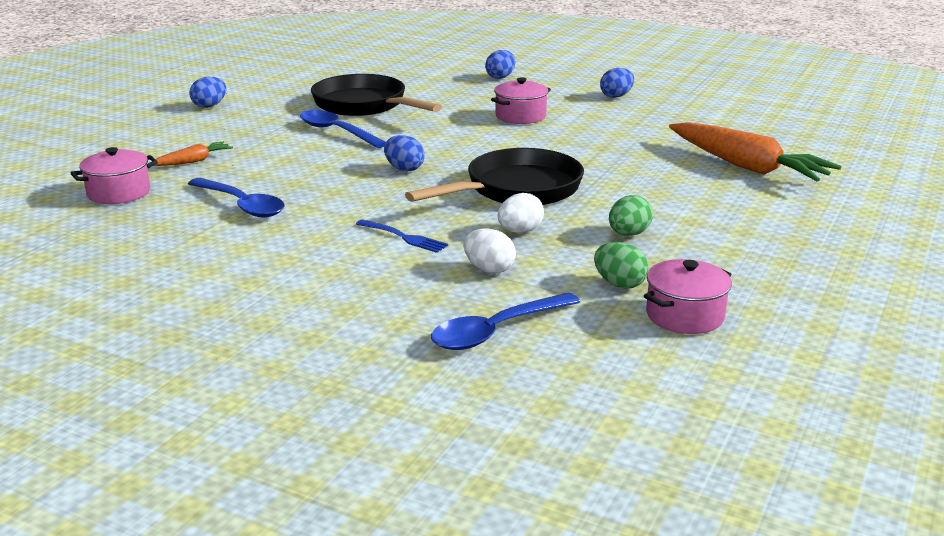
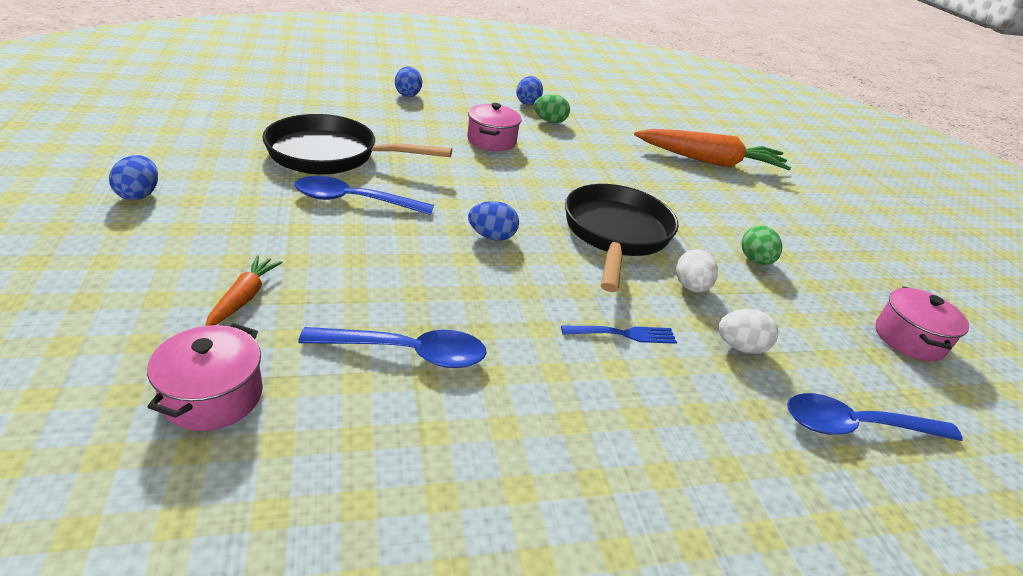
camera: 45 degrees left, 10 degrees up
(497, 331) = (857, 426): blue spoon -> blue spoon turned 75 degrees clockwise
(619, 284) = (831, 322): green egg -> green egg (550, 121)

